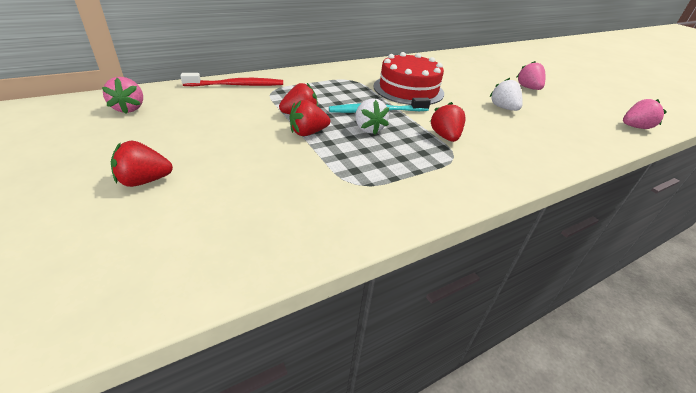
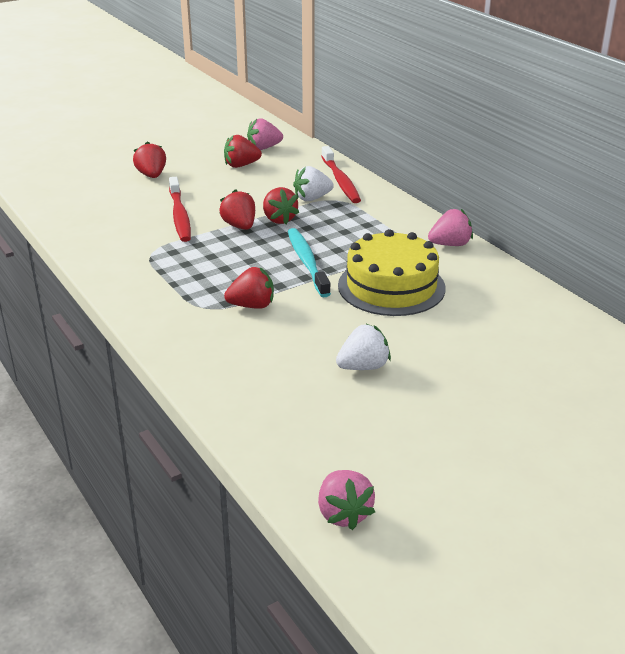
camera: 90 degrees right, 5 degrees down
(165, 123) = (241, 165): none -> red strawberry
(274, 164) = (179, 216): none -> red toothbrush
(368, 129) = (258, 257): white strawberry -> white strawberry (312, 198)
(408, 89) = (391, 286): red cake -> yellow cake
(528, 88) = (477, 414): pink strawberry -> pink strawberry (450, 244)

